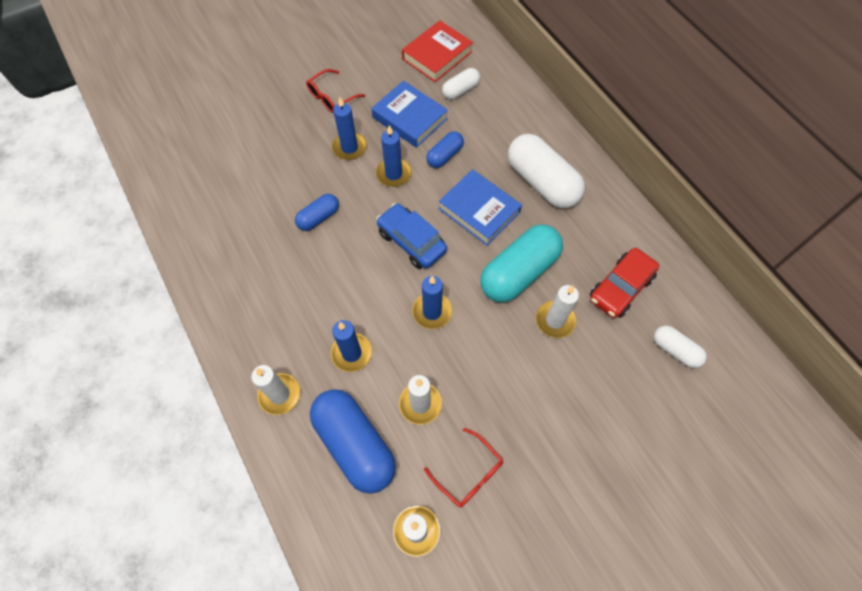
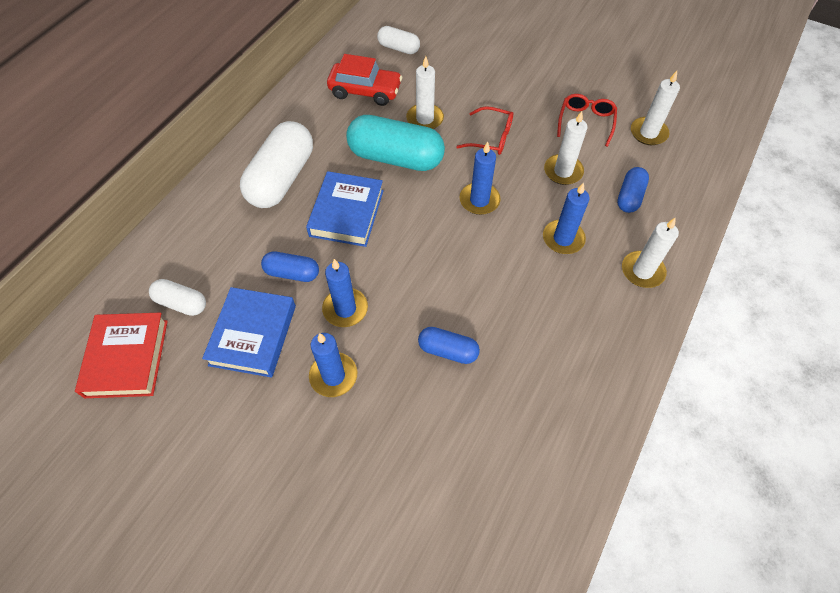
camera: 120 degrees left, 5 degrees down
(331, 97) = (261, 448): red glasses -> red glasses (491, 137)
(355, 444) = (629, 197): blue capsule -> blue capsule, size x0.52
(411, 241) = (419, 250): blue car -> none
(437, 55) = (127, 358): red book -> red book turned 75 degrees clockwise
(675, 350) = (398, 48): white capsule -> white capsule turned 75 degrees counterclockwise

